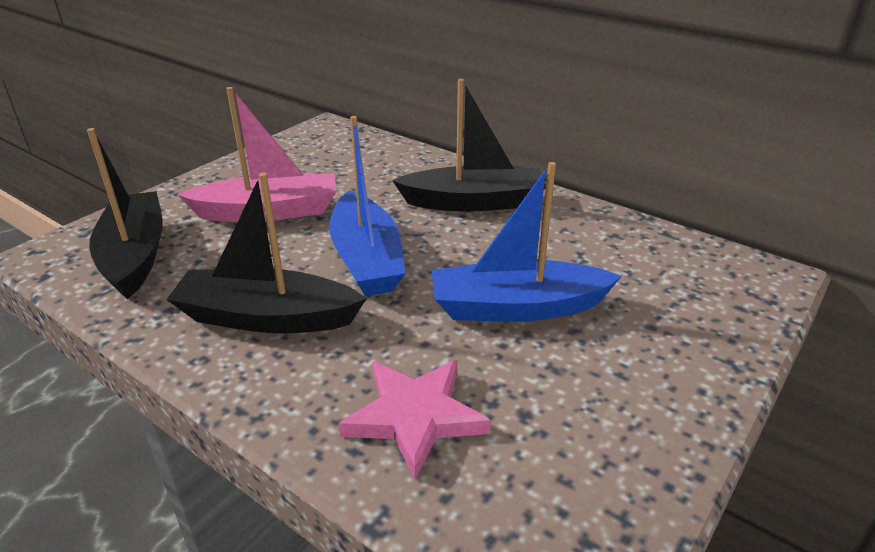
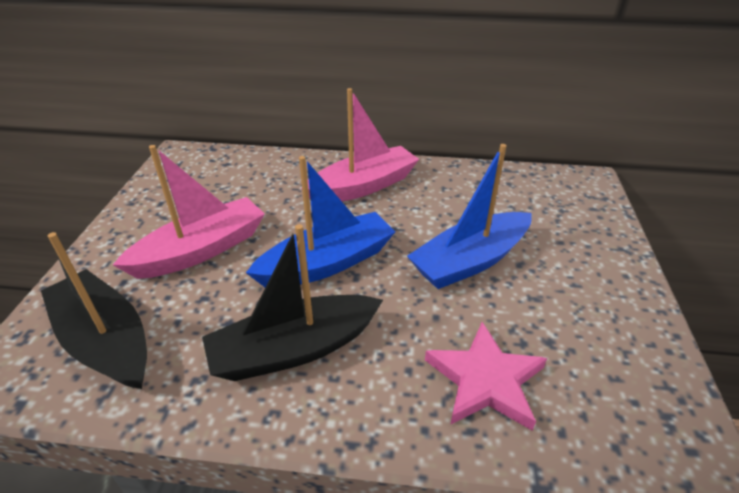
camera: 30 degrees left, 5 degrees up
(367, 259) = (327, 263): blue boat -> blue boat turned 75 degrees counterclockwise
(474, 202) = (363, 186): black boat -> pink boat

